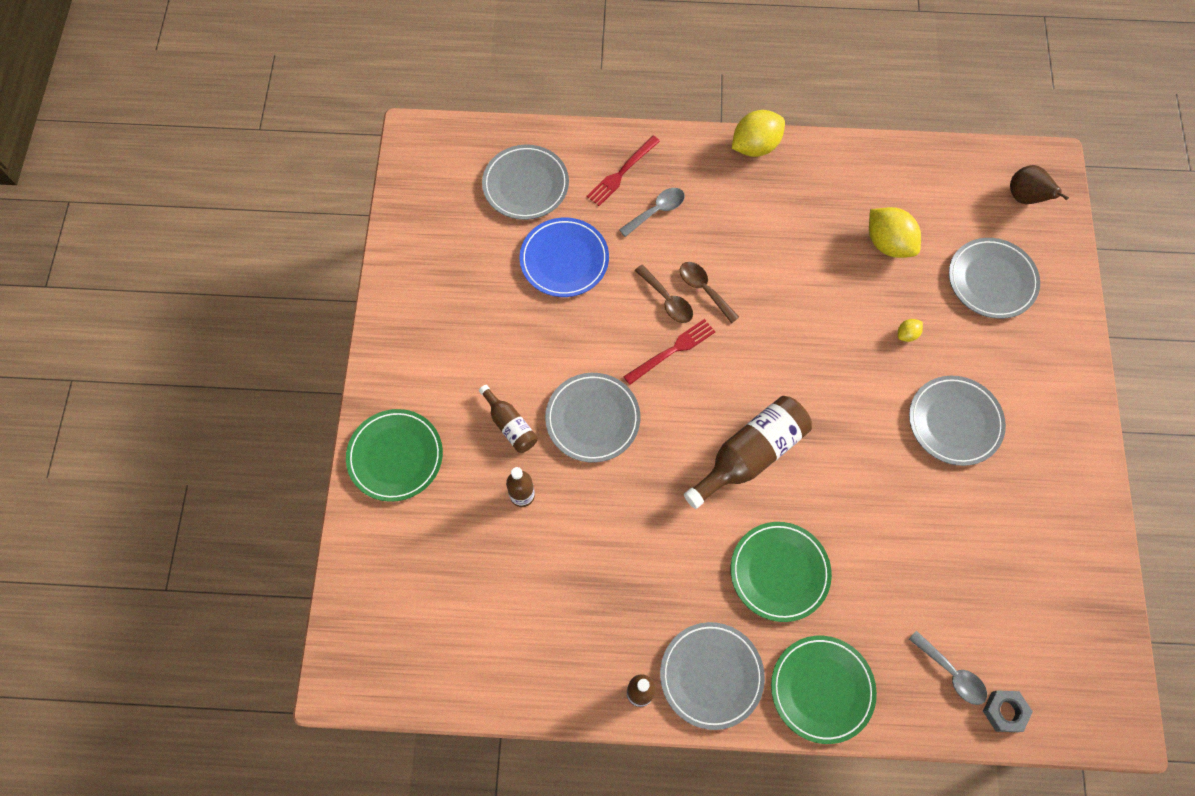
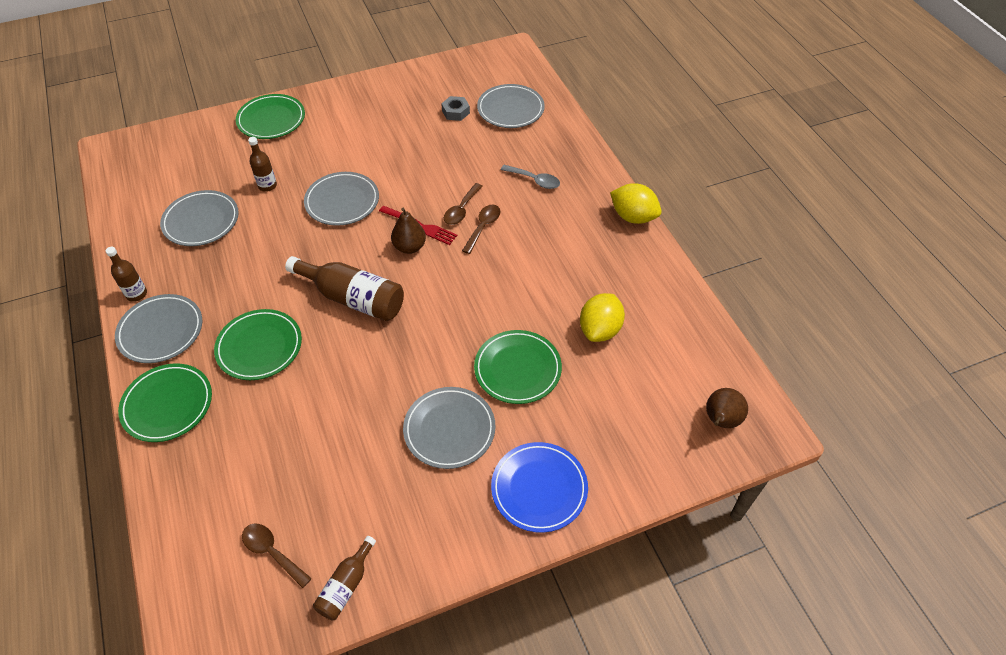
camera: 65 degrees right, 15 degrees down
(510, 425) = (318, 163): brown bottle -> brown bottle (346, 586)
(564, 259) = (462, 147): blue plate -> blue plate (539, 488)
(622, 172) = (555, 152): red fork -> none
(700, 373) = (409, 247): none -> brown pear
(907, 334) = (517, 369): yellow lemon -> green plate
(951, 673) = (206, 495): grey spoon -> none
(991, 280) = (611, 418): grey plate -> grey plate (201, 221)
(1004, 712) = (181, 549): grey nut -> grey nut (455, 112)
(1035, 625) = (272, 552): none -> brown spoon

